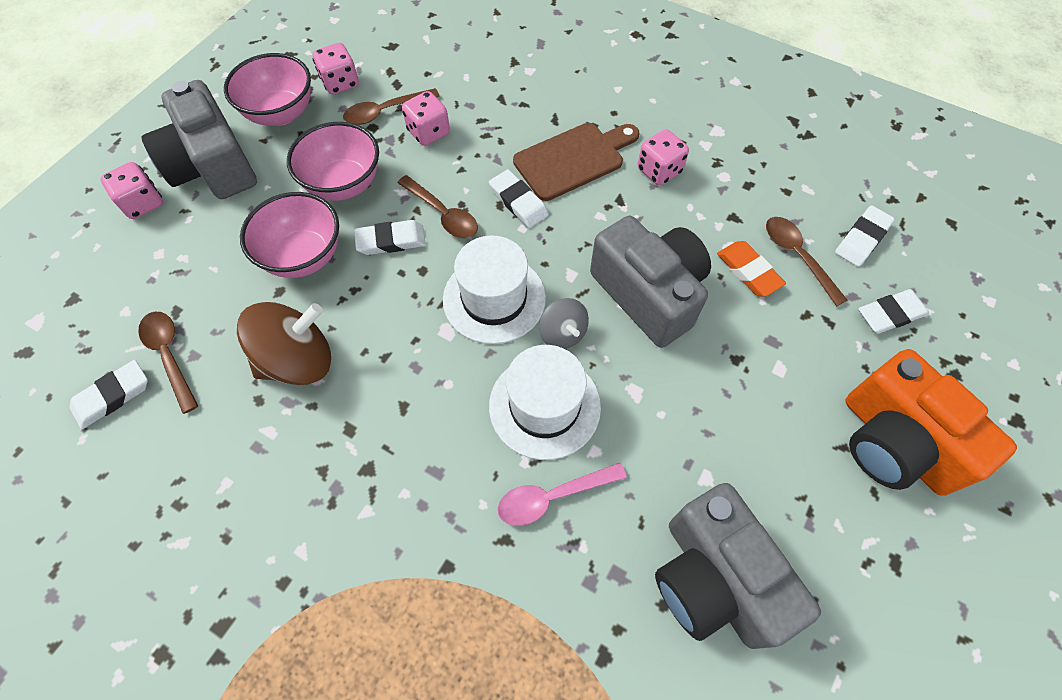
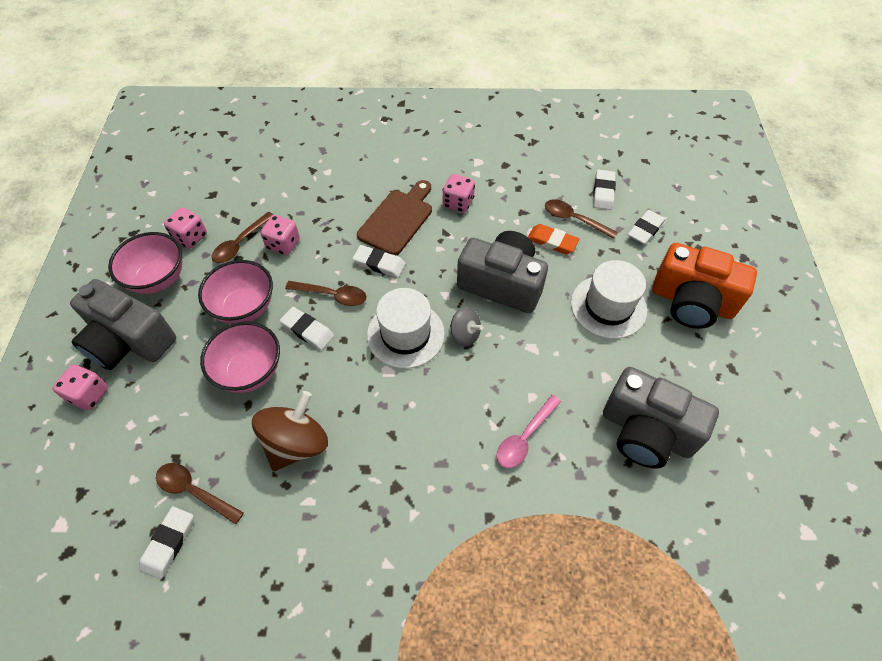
camera: 30 degrees left, 5 degrees down
(391, 241) = (307, 330): white eraser -> white eraser turned 75 degrees clockwise
(544, 406) = (483, 385): white hat -> white hat (608, 306)

